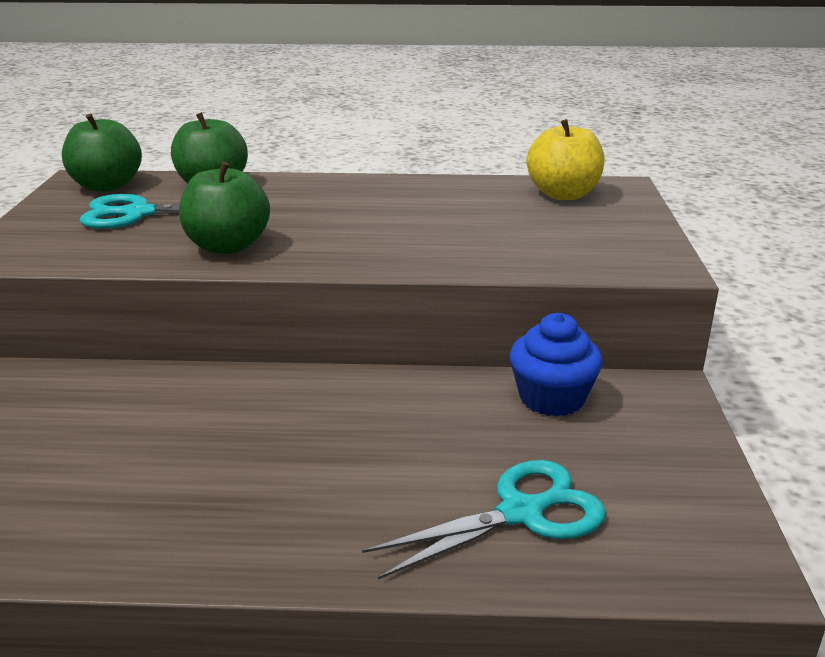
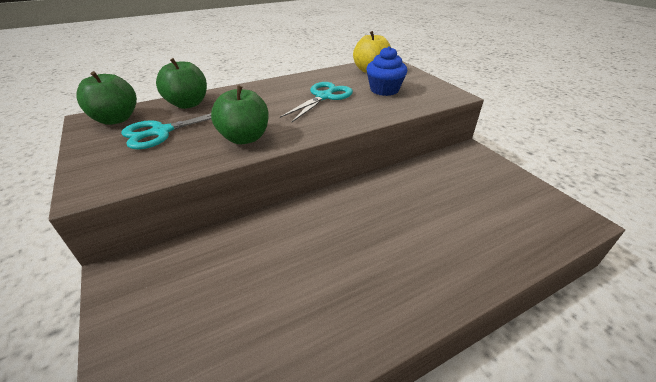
camera: 30 degrees left, 10 degrees up
(521, 513) = (488, 230): turquoise scissors -> turquoise scissors (324, 97)
(552, 398) = (437, 170): blue cupcake -> blue cupcake (384, 90)

